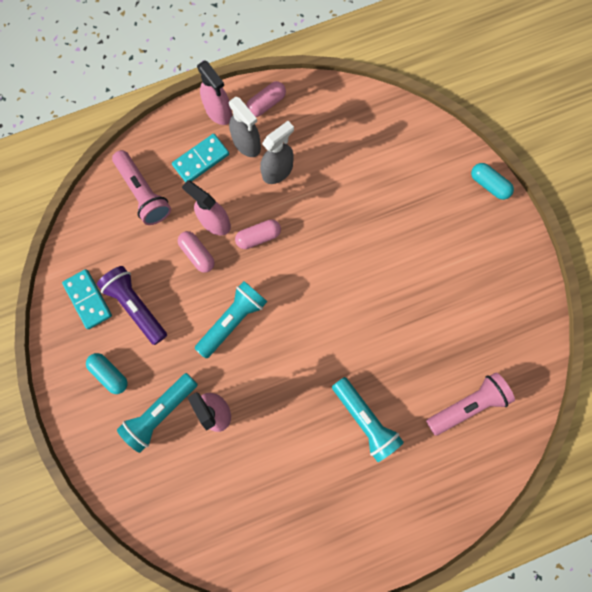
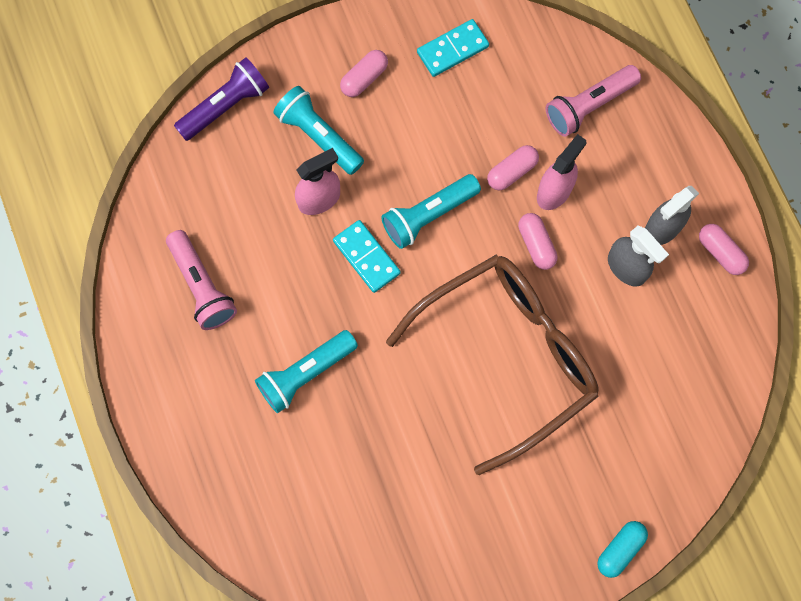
camera: 90 degrees right, 5 degrees down
(110, 373) = (364, 78): turquoise capsule -> pink capsule
(136, 306) = (445, 104): purple flashlight -> purple flashlight (225, 106)
(201, 160) = (637, 172): turquoise domino -> turquoise domino (366, 257)
(218, 111) = (705, 192): pink spray bottle -> none
(233, 320) = (429, 215): turquoise flashlight -> turquoise flashlight turned 105 degrees clockwise
(347, 260) = (508, 356): none -> brown glasses
(467, 404) = (322, 503): pink flashlight -> pink flashlight (202, 286)

